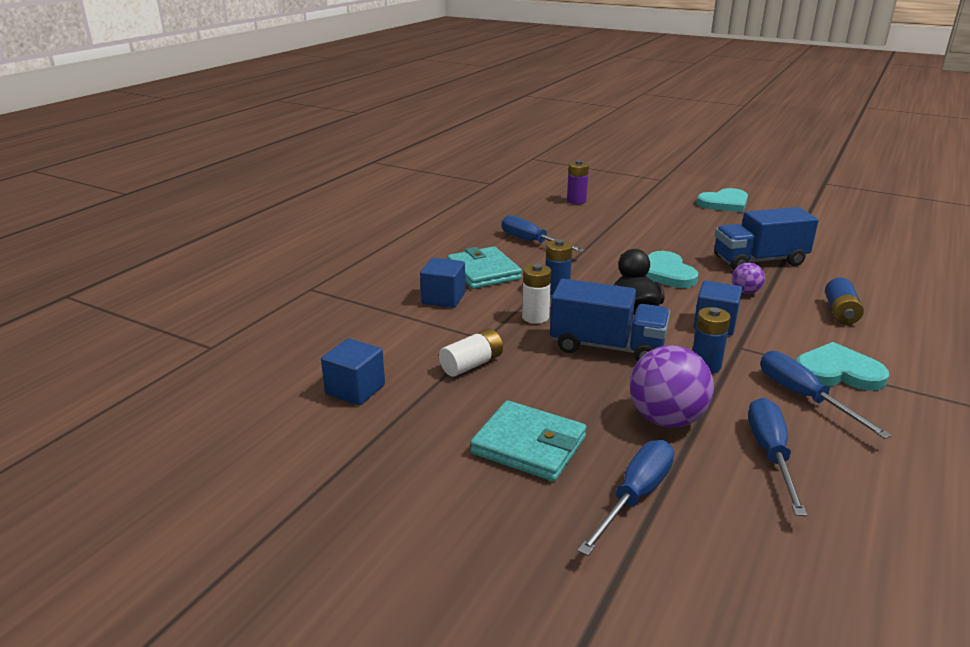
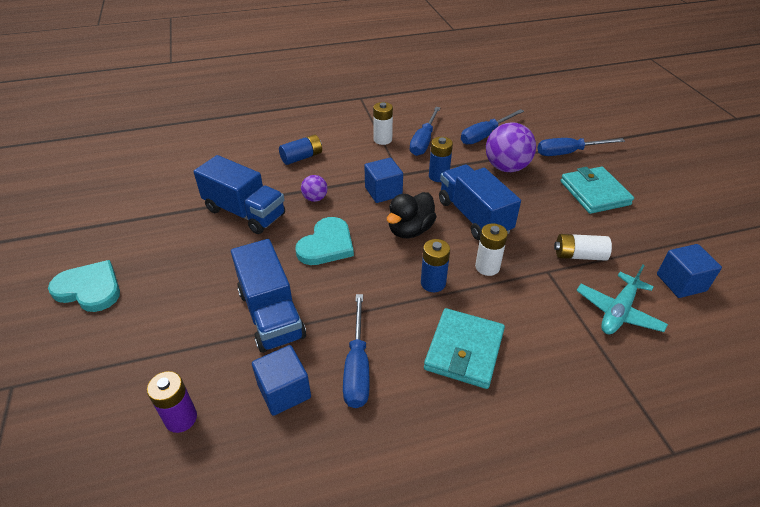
camera: 135 degrees left, 15 degrees up
(398, 339) = (618, 311): none -> turquoise plane
(443, 298) = (539, 337): blue cube -> blue cube (284, 391)
(618, 236) = (271, 314): none -> blue truck
(838, 372) = (382, 139): turquoise heart -> white battery

